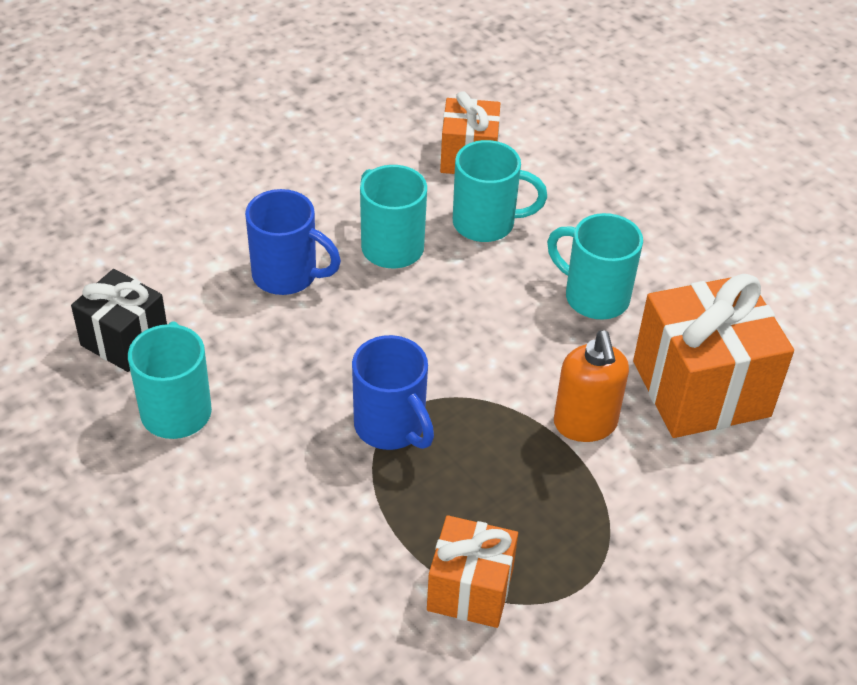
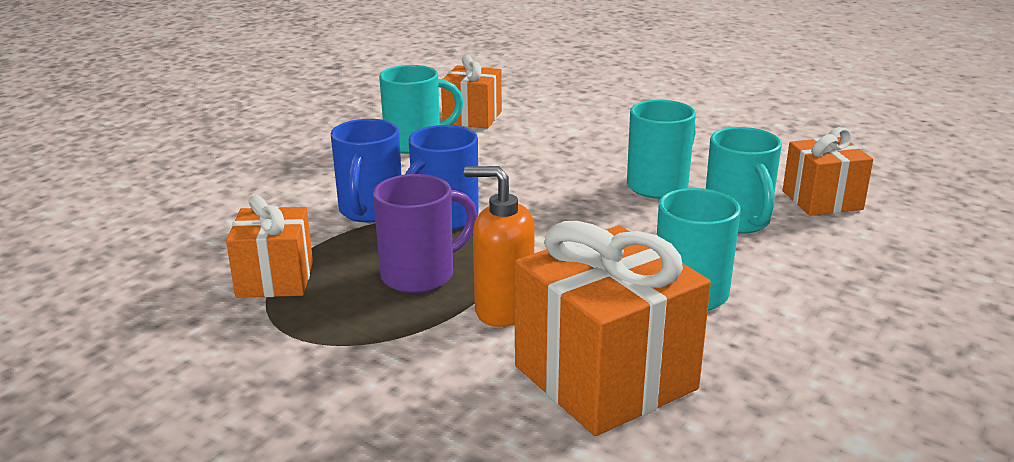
camera: 75 degrees right, 20 degrees down
(124, 340) = (472, 118): black gift -> orange gift
(287, 275) = (584, 154): blue mug -> blue mug (370, 211)
(504, 470) = (420, 275): none -> purple mug
(585, 424) = (503, 310): orange soap dispenser -> orange soap dispenser turned 45 degrees clockwise

